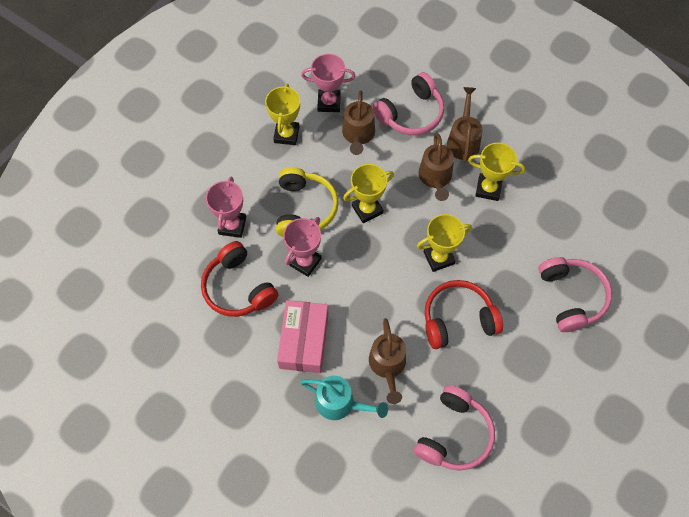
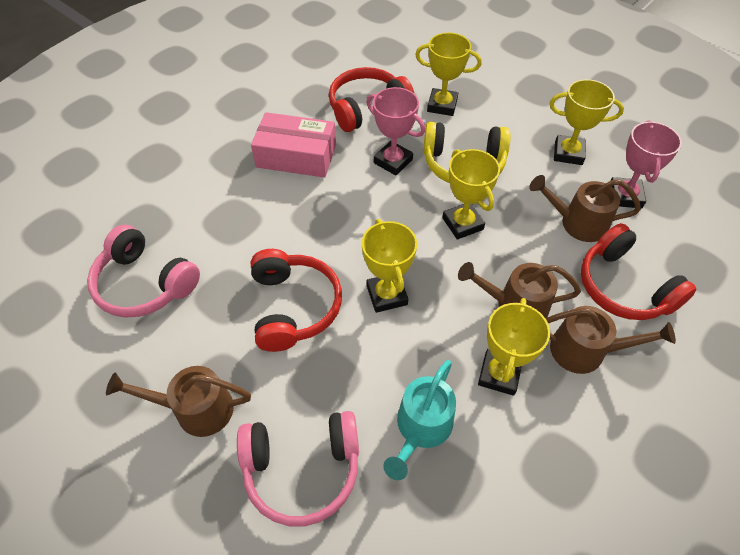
camera: 95 degrees right, 10 degrees down
(232, 226) = (442, 105): pink trophy -> yellow trophy
(341, 403) = (216, 182): turquoise watering can -> turquoise watering can (421, 429)
(388, 366) = (248, 227): brown watering can -> brown watering can (195, 409)
(411, 113) = (624, 287): pink headphones -> red headphones

